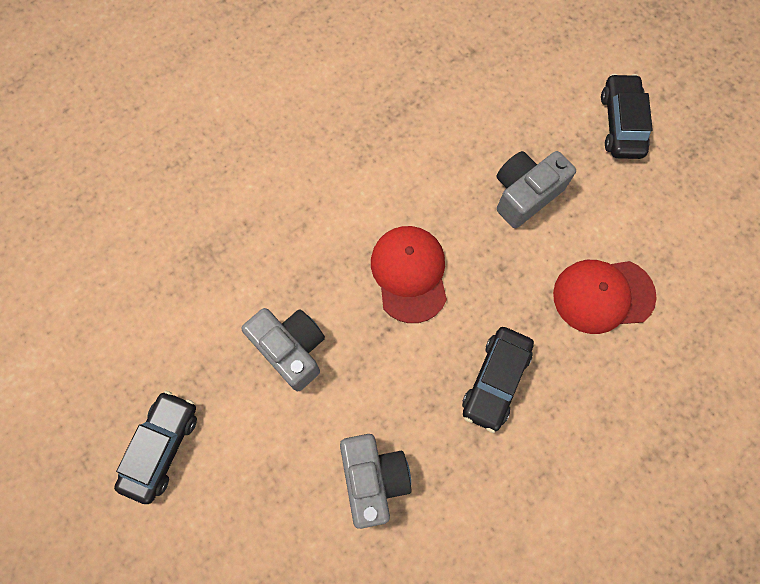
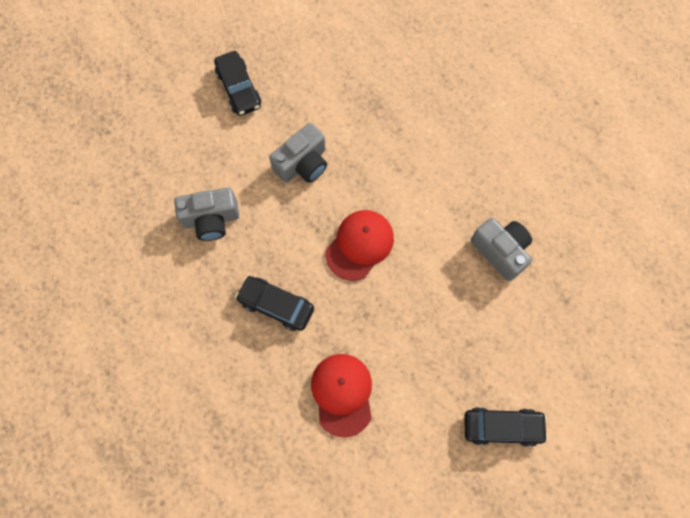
camera: 90 degrees right, 0 degrees up
(162, 447) = (239, 88): black car -> black car turned 45 degrees clockwise
(409, 274) = (360, 245): red cap -> red cap turned 45 degrees counterclockwise
(525, 194) = (429, 337): grey camera -> grey camera (500, 251)

